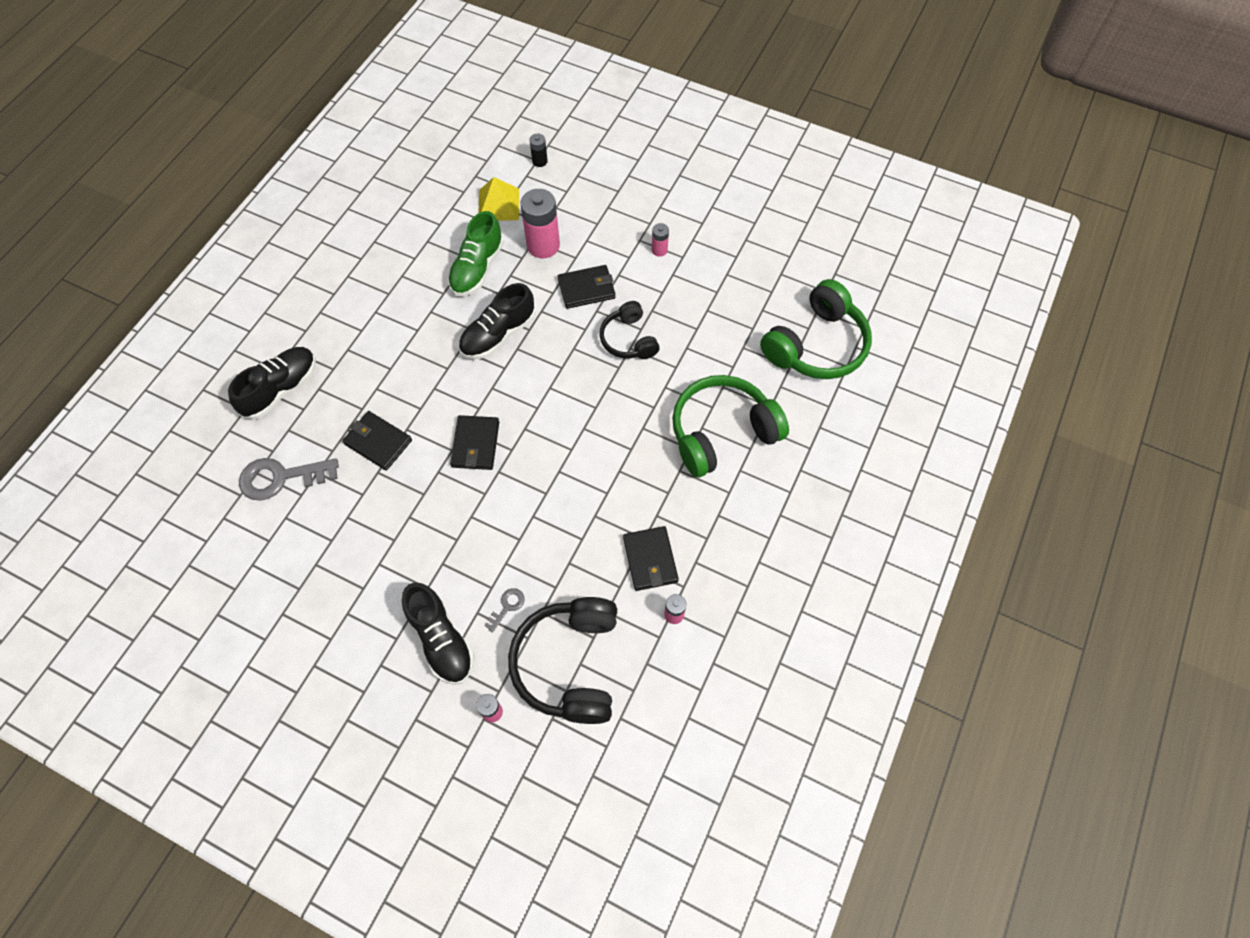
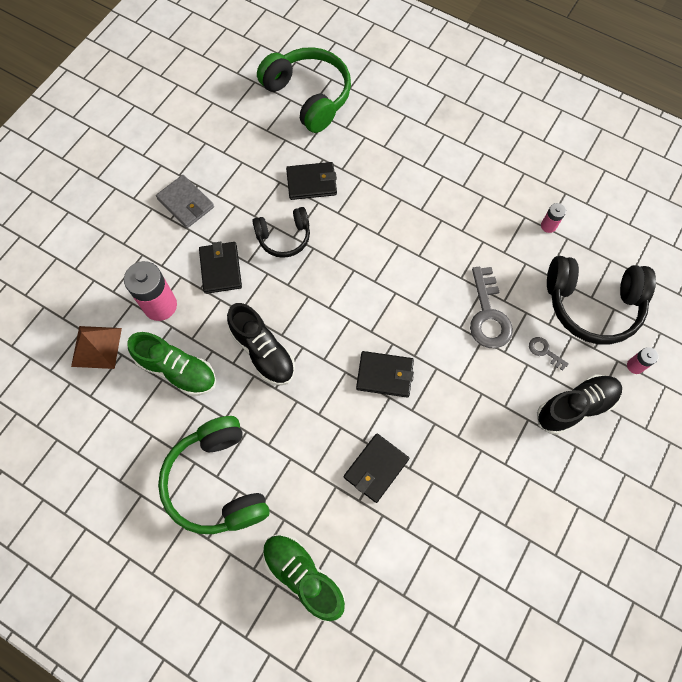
camera: 85 degrees left, 5 degrees up
(281, 389) = (303, 576): black shoe -> green shoe
(281, 478) = (410, 567): grey key -> grey key (488, 315)
(498, 204) = (96, 347): yellow pyramid -> brown pyramid
(539, 161) = (46, 304): black battery -> none
(650, 560) = (502, 238): black wallet -> black wallet (311, 182)
(659, 250) = (186, 203): pink battery -> grey wallet
(722, 432) = (387, 174): green headphones -> green headphones (217, 482)

